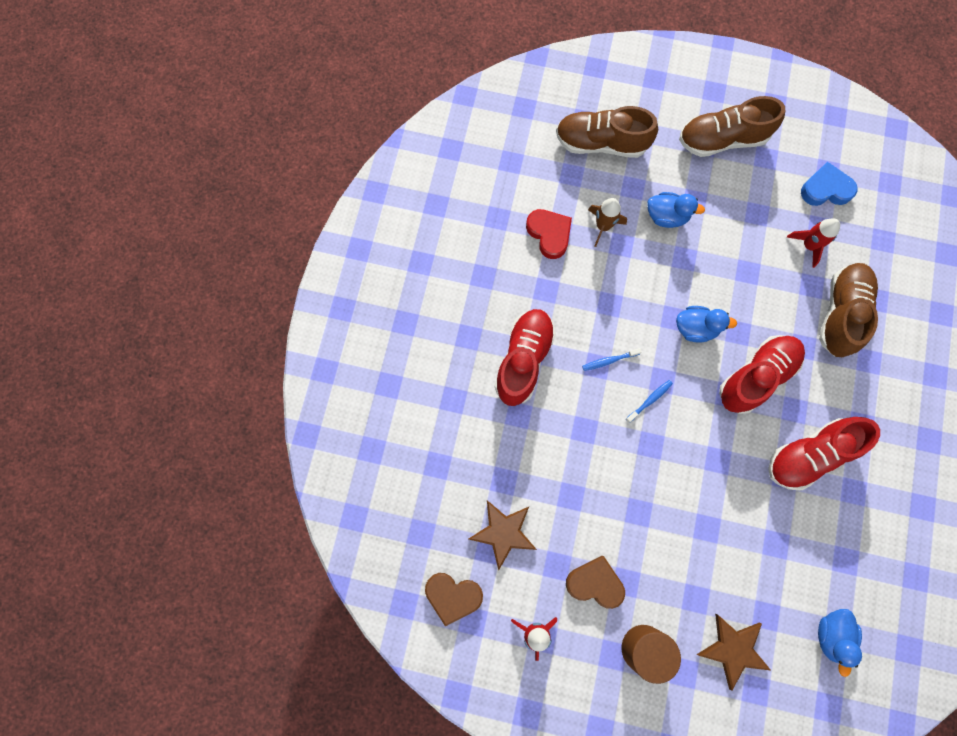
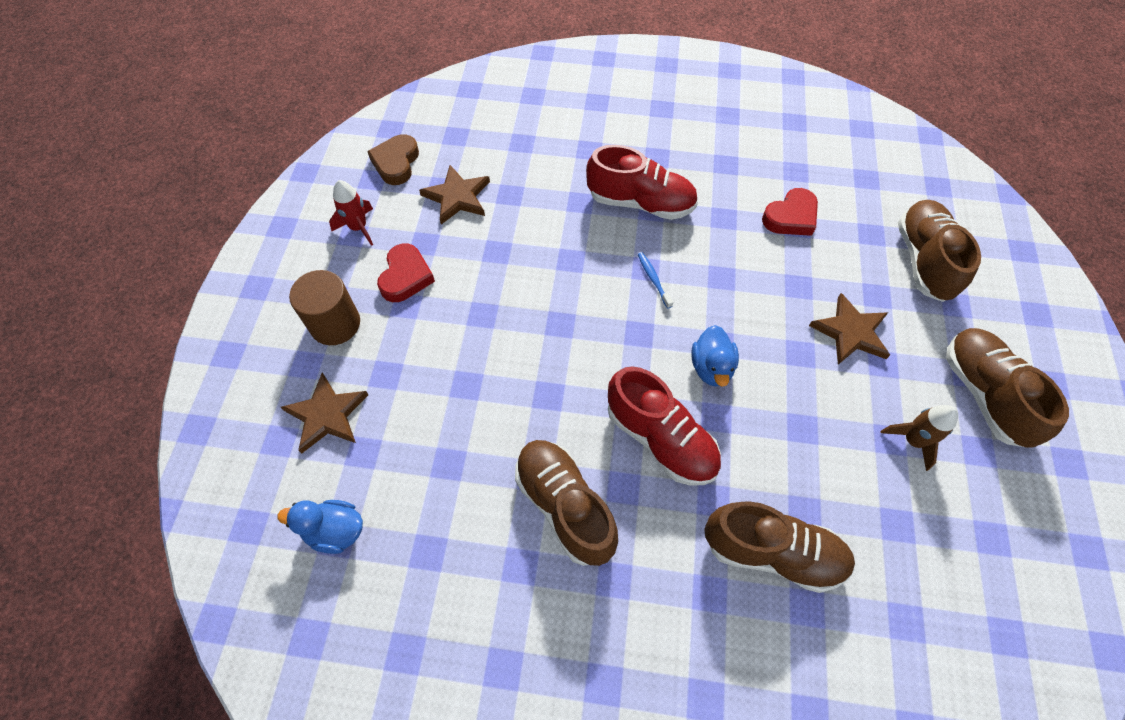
camera: 85 degrees right, 15 degrees down
(595, 583) = (405, 276): brown heart -> red heart
(603, 226) = (816, 267): brown rocket -> brown rocket (912, 440)
(649, 400) = (612, 321): blue toothbrush -> none
(666, 216) = (850, 332): blue duck -> brown star
(809, 245) = (864, 508): red rocket -> none
(809, 455) = (564, 506): red shoe -> brown shoe
(826, 189) = (961, 534): blue heart -> none

